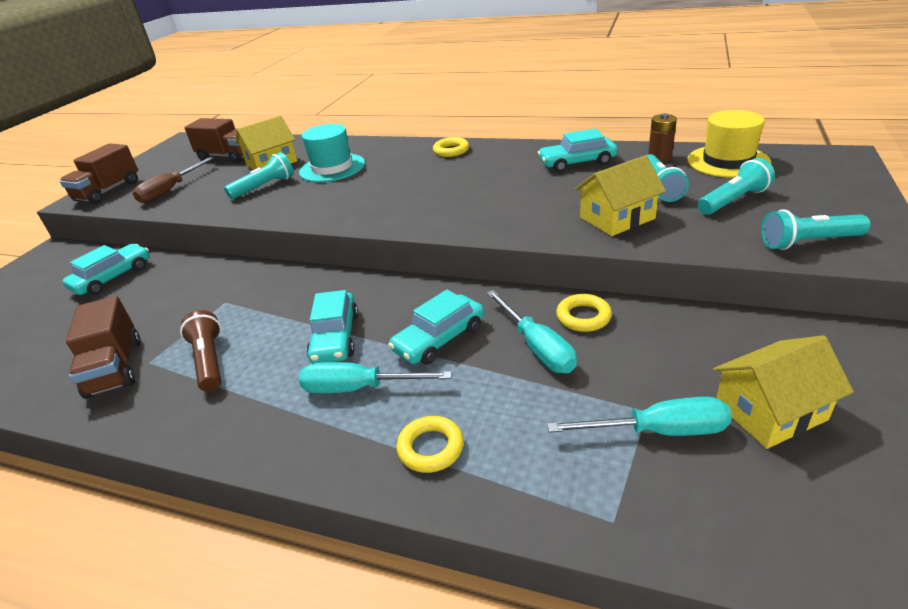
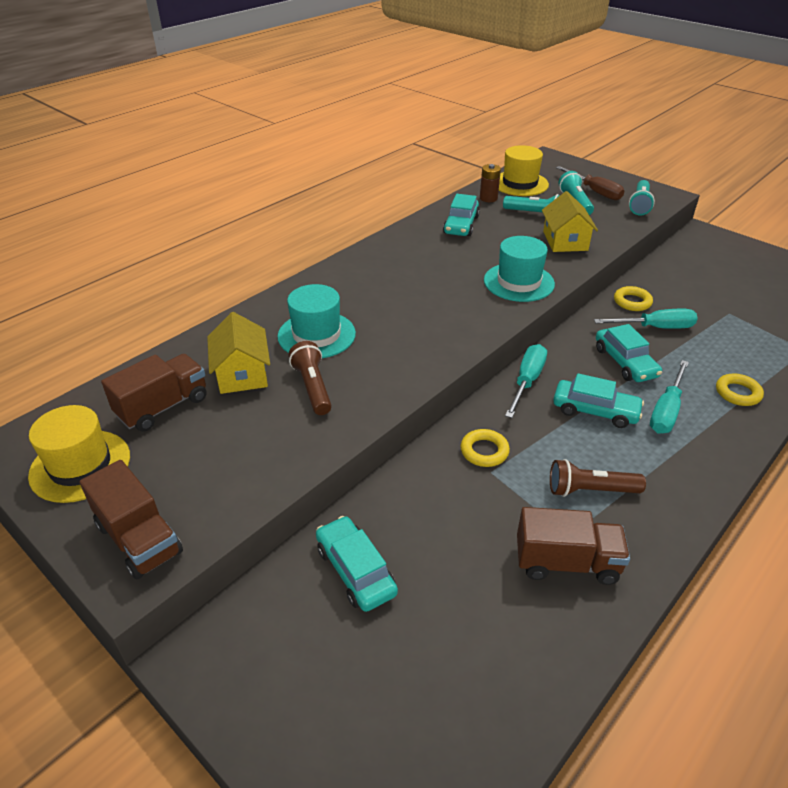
camera: 70 degrees left, 5 degrees up
(169, 158) = (80, 466): none -> yellow hat
(170, 190) = (223, 468): brown screwdriver -> brown screwdriver (594, 192)
(264, 187) = (312, 387): turquoise flashlight -> brown flashlight
(451, 151) = (364, 265): yellow ring -> yellow ring (484, 451)
(490, 217) = (518, 282): none -> turquoise hat
(658, 431) = (746, 315): turquoise screwdriver -> turquoise screwdriver (527, 381)
(770, 411) = (741, 281): yellow house -> none

